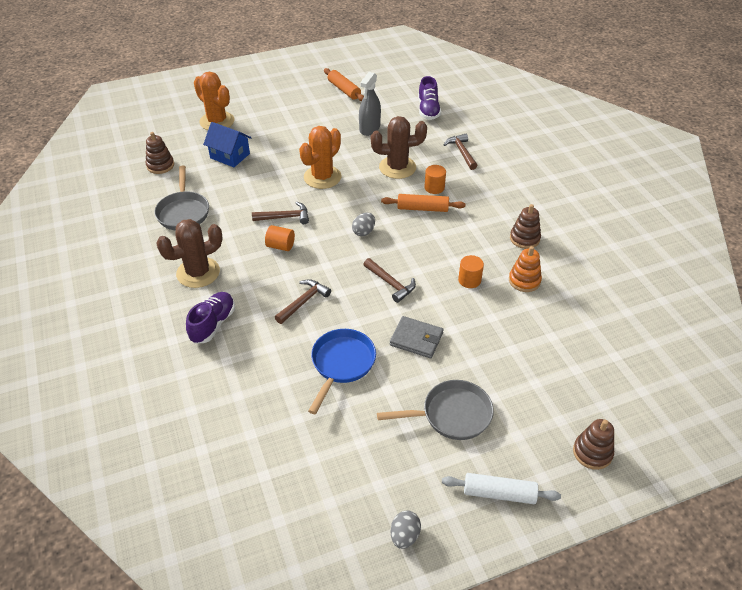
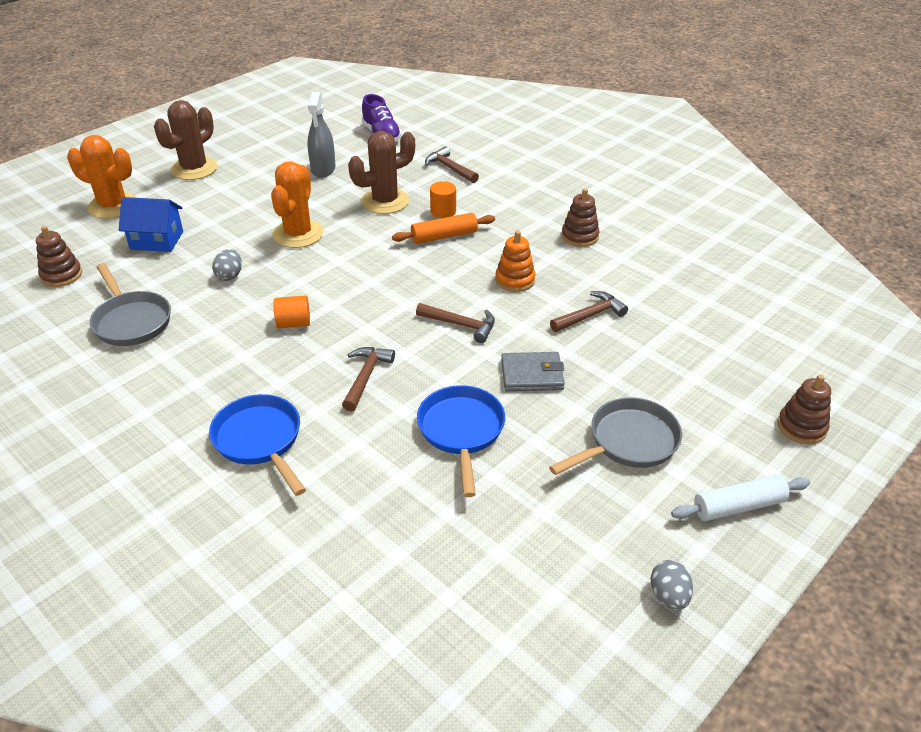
camera: 25 degrees left, 5 degrees down
(198, 273) = (199, 386): brown cactus -> brown cactus (194, 169)
(213, 324) = (260, 441): purple shoe -> blue pan
(285, 217) = (278, 290): brown hammer -> brown hammer (590, 315)
(344, 90) = (263, 136): orange rolling pin -> none
(364, 232) = (390, 279): grey egg -> grey egg (230, 275)
(469, 280) = (549, 295): orange cylinder -> none
(524, 281) = (609, 278): orange stacking toy -> orange stacking toy (515, 280)

